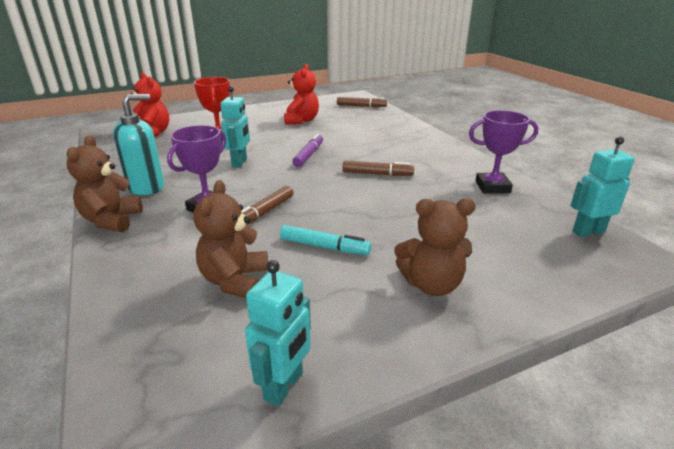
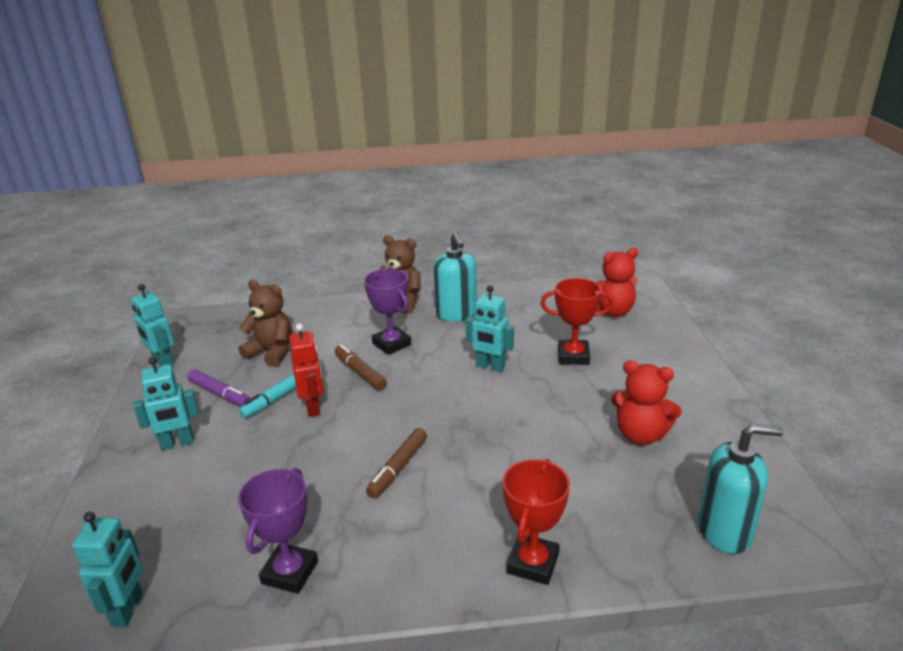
camera: 110 degrees right, 0 degrees up
(309, 155) = (489, 420): purple marker -> purple marker (220, 394)
(329, 223) = (313, 407): none -> red robot
(361, 106) = (724, 531): brown marker -> turquoise soap dispenser
(416, 134) = (533, 563): none -> red trophy
(431, 284) = (177, 443): brown teddy bear -> turquoise robot

